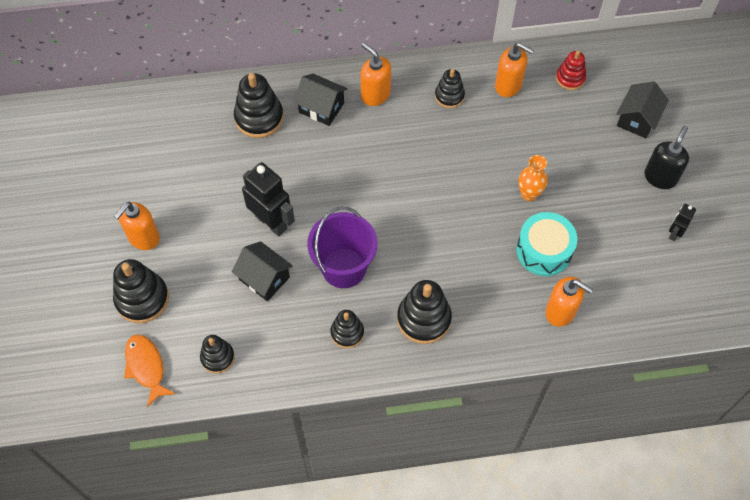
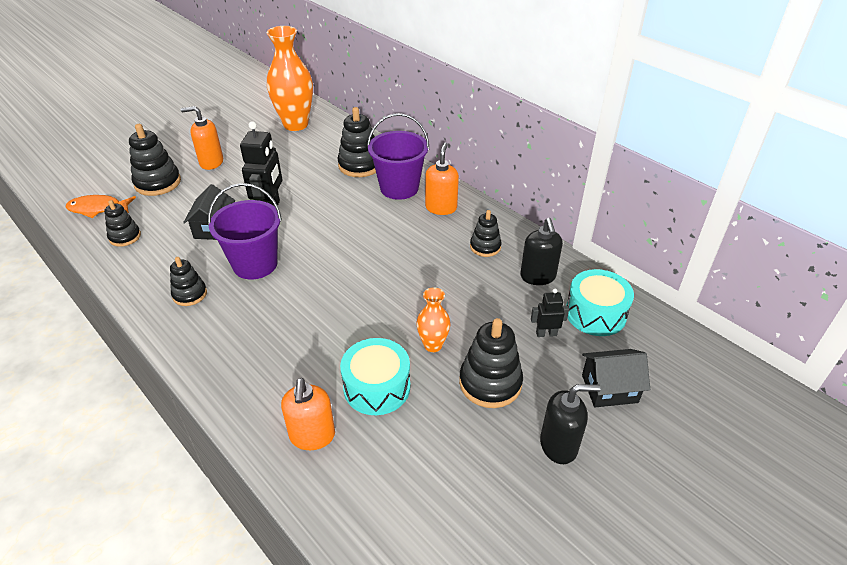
camera: 55 degrees right, 20 degrees down
(134, 133) = (296, 124): none -> orange vase
(146, 367) = (98, 208): orange fish -> orange fish turned 120 degrees counterclockwise
(321, 108) = (399, 188): black house -> purple bucket
(424, 319) = (235, 335): black stacking toy -> black stacking toy (490, 383)
(508, 85) = (538, 277): orange soap dispenser -> black soap dispenser
(570, 78) = (595, 313): red stacking toy -> turquoise drum
(674, 233) = (498, 497): black robot -> black robot (546, 333)

